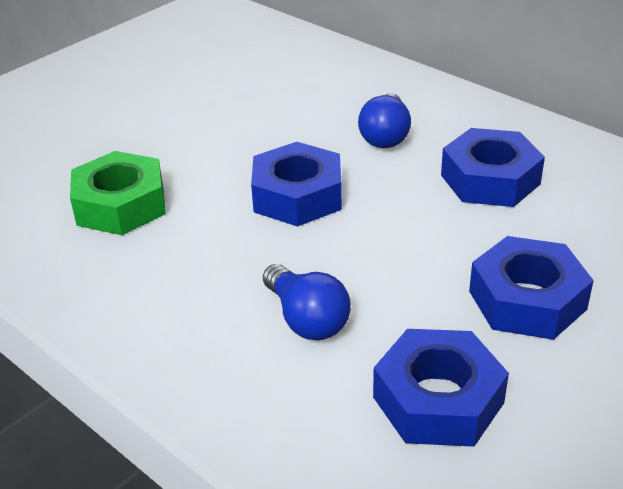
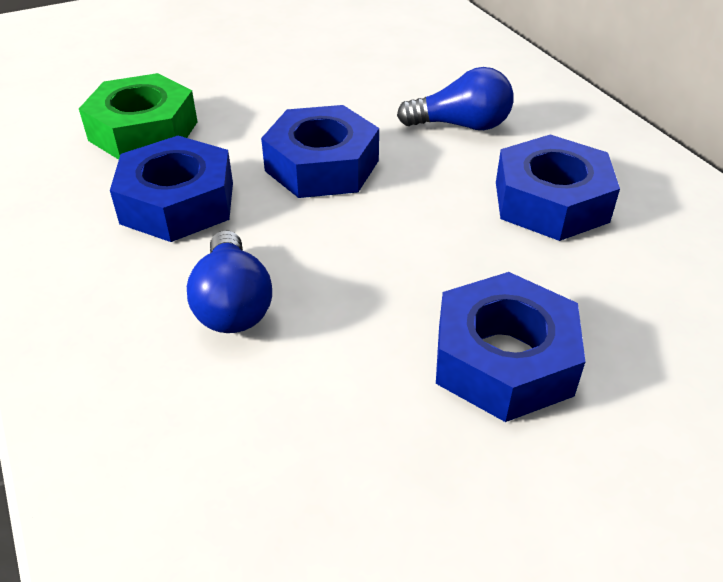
camera: 20 degrees right, 5 degrees up
(385, 136) = (461, 125): blue light bulb -> blue light bulb turned 120 degrees counterclockwise
(438, 400) = (310, 452): blue nut -> blue nut (177, 203)

